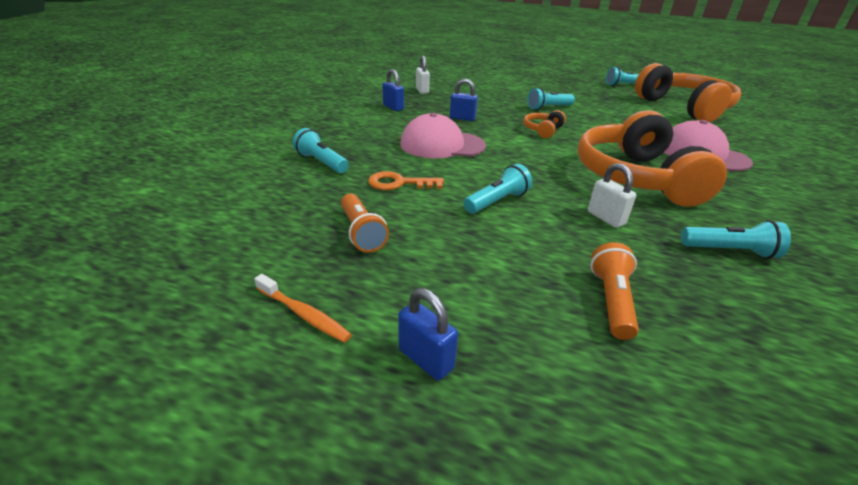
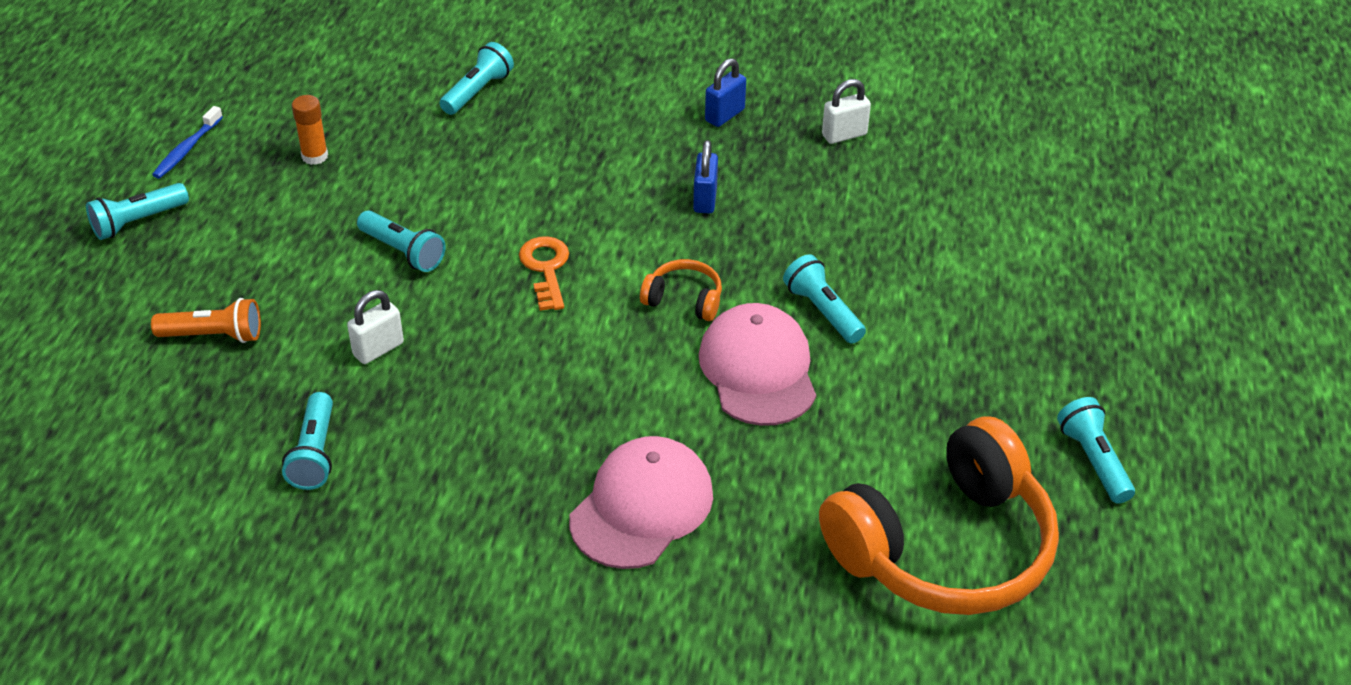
camera: 80 degrees right, 10 degrees up
(304, 314) = (186, 149): orange toothbrush -> blue toothbrush
(362, 232) = (315, 156): orange flashlight -> orange glue stick
(399, 183) = (434, 164): orange key -> orange key (546, 268)
(426, 359) = (138, 222): blue padlock -> turquoise flashlight
(442, 145) = (573, 188): pink cap -> pink cap (758, 369)
(635, 177) = (512, 397): orange headphones -> none

